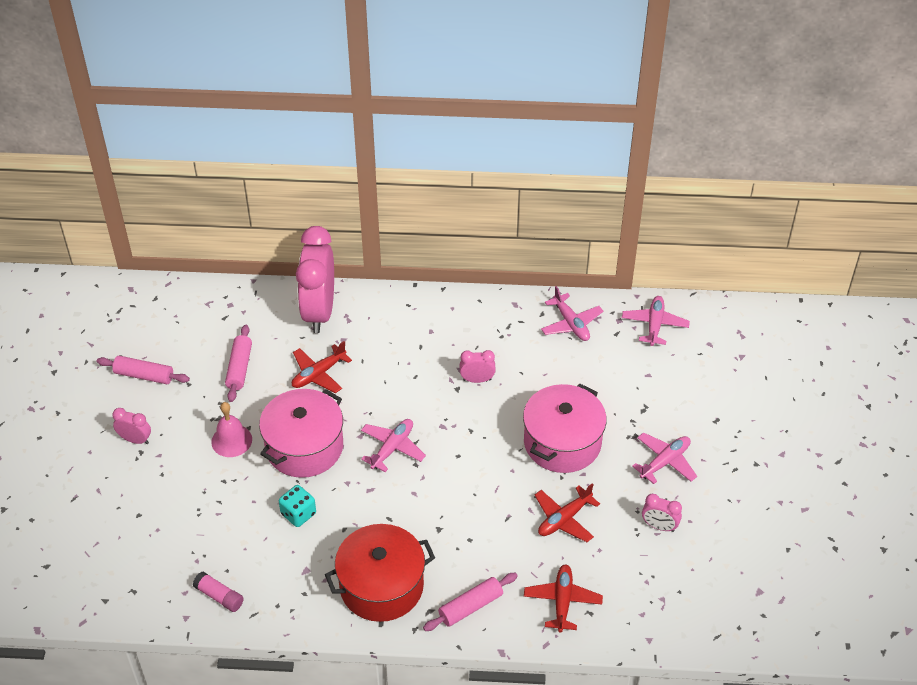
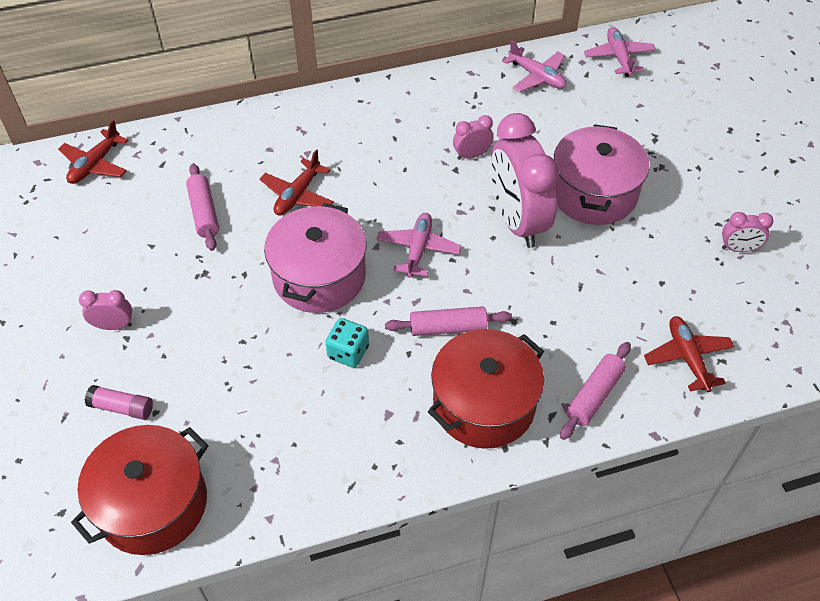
camera: 20 degrees left, 5 degrees up
(110, 580) = (152, 504): none -> red pot
(144, 375) = (94, 251): pink rolling pin -> pink rolling pin (448, 327)
(219, 596) = (299, 478): pink glue stick -> pink glue stick (122, 407)
(231, 440) = (231, 293): pink bell -> none
(319, 311) = (267, 131): pink clock -> pink clock (517, 221)
(564, 519) = (639, 270): red plane -> red plane (95, 164)
(665, 462) = (706, 183): pink plane -> none

